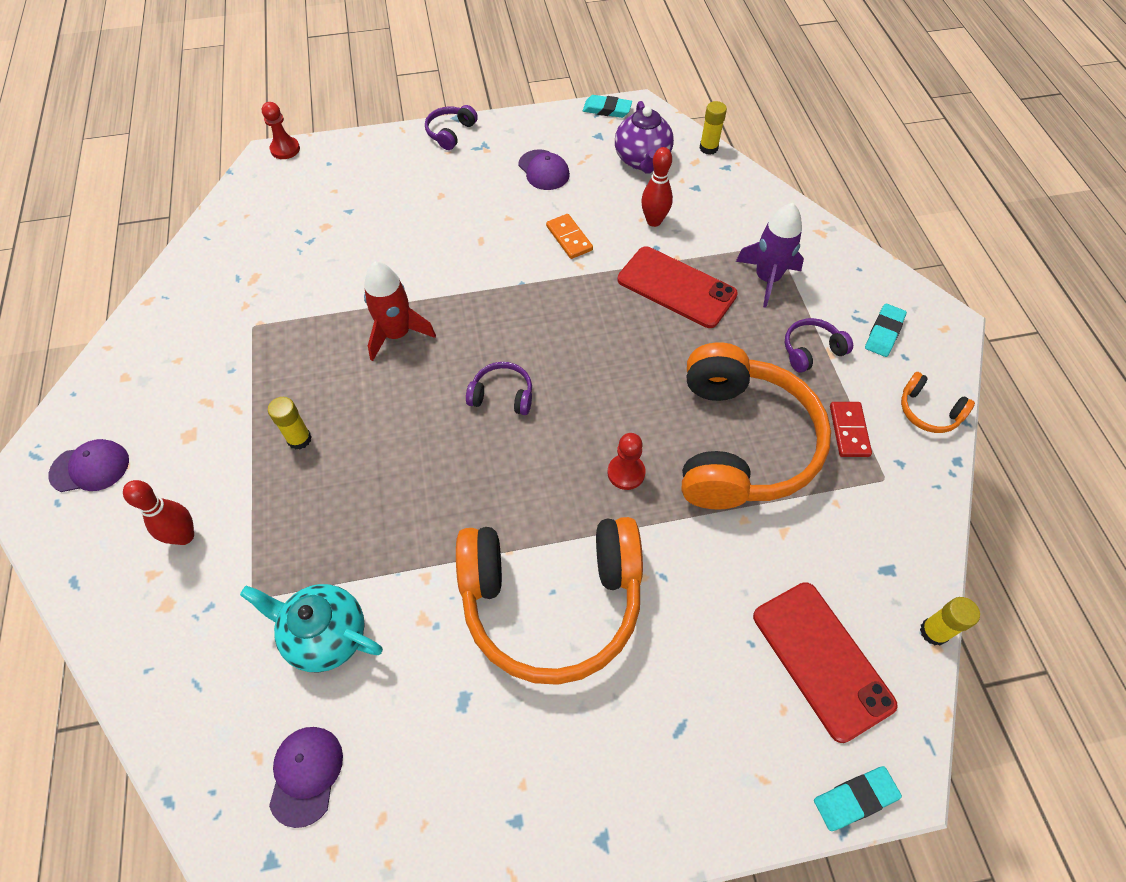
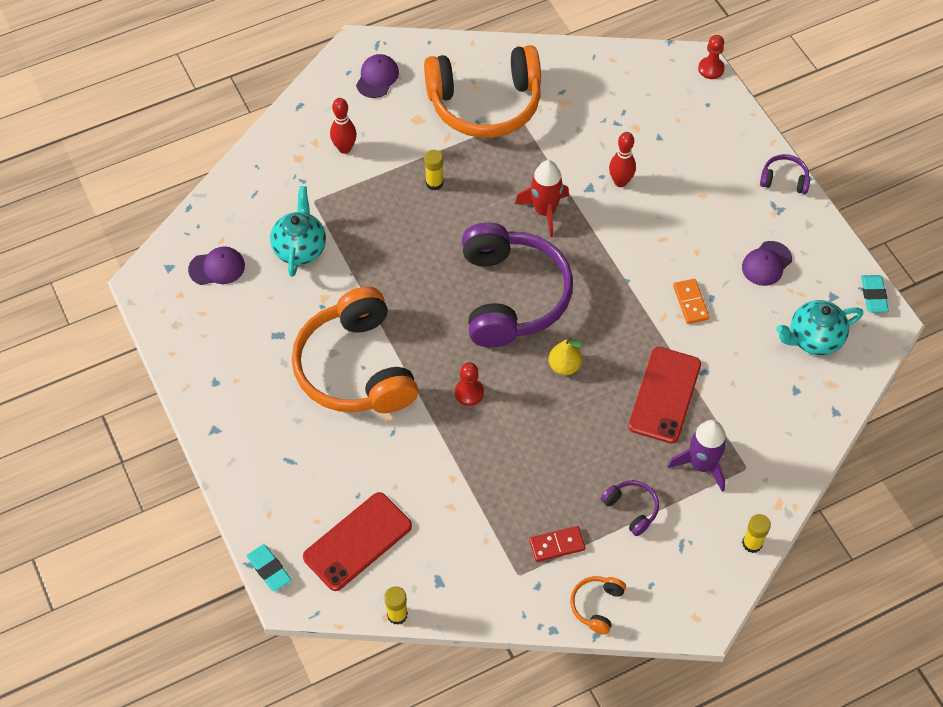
camera: 75 degrees right, 0 degrees up
(90, 468) = (377, 77): purple cap -> purple cap turned 135 degrees counterclockwise
(502, 395) = (512, 296): purple headphones -> purple headphones, size x2.46
(569, 238) = (690, 302): orange domino -> orange domino turned 60 degrees counterclockwise
(615, 366) = (564, 366): none -> yellow pear
(642, 160) = (814, 339): purple teapot -> turquoise teapot
(654, 221) = (737, 363): red bowling pin -> red bowling pin (620, 182)
(708, 148) = (856, 392): yellow glue stick -> yellow glue stick (752, 543)
(741, 443) = (520, 467): orange headphones -> orange headphones (485, 104)
(884, 333) = (672, 566): turquoise eraser -> none

